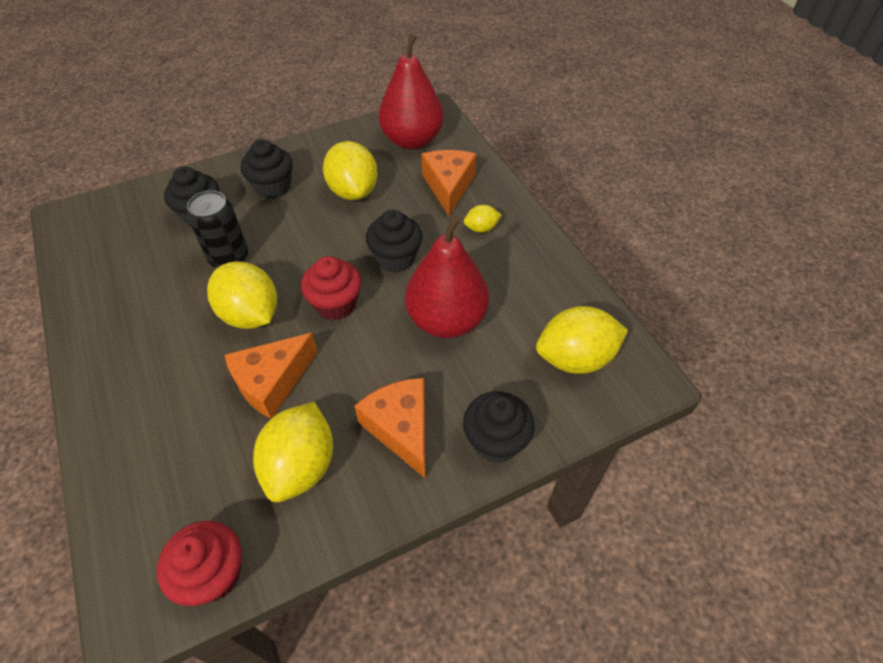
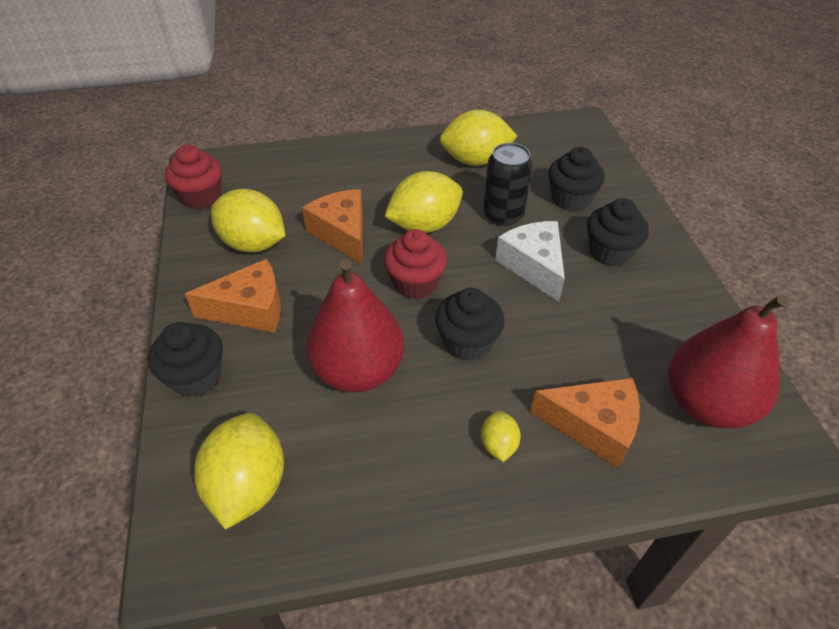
camera: 105 degrees right, 5 degrees down
(298, 230) = (533, 266): none -> white cheese
(353, 191) = (594, 320): yellow lemon -> yellow lemon (475, 160)

